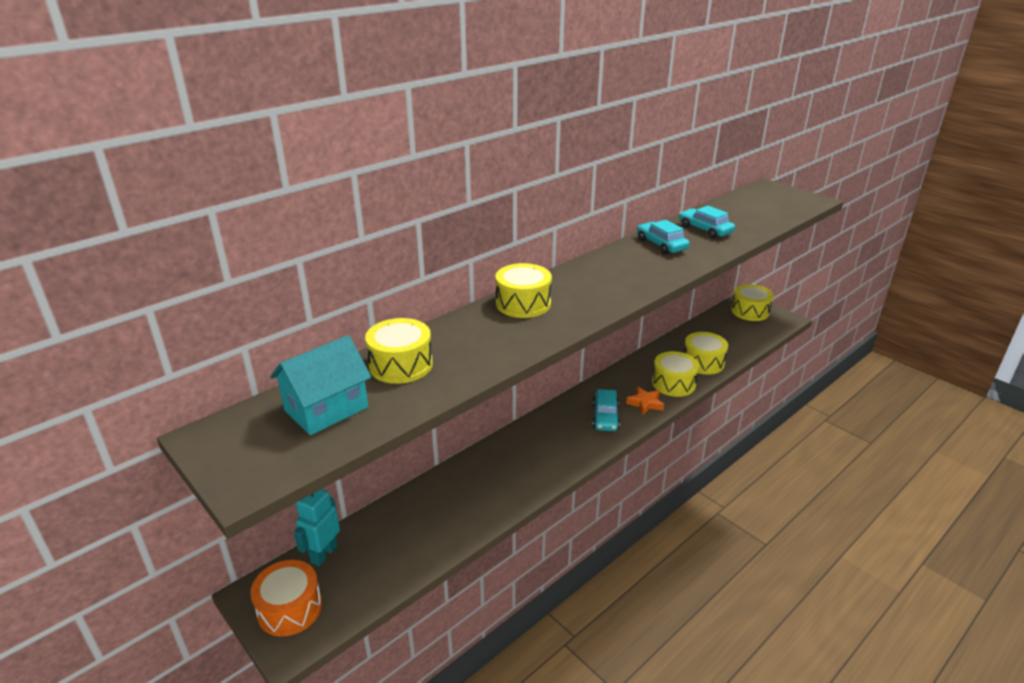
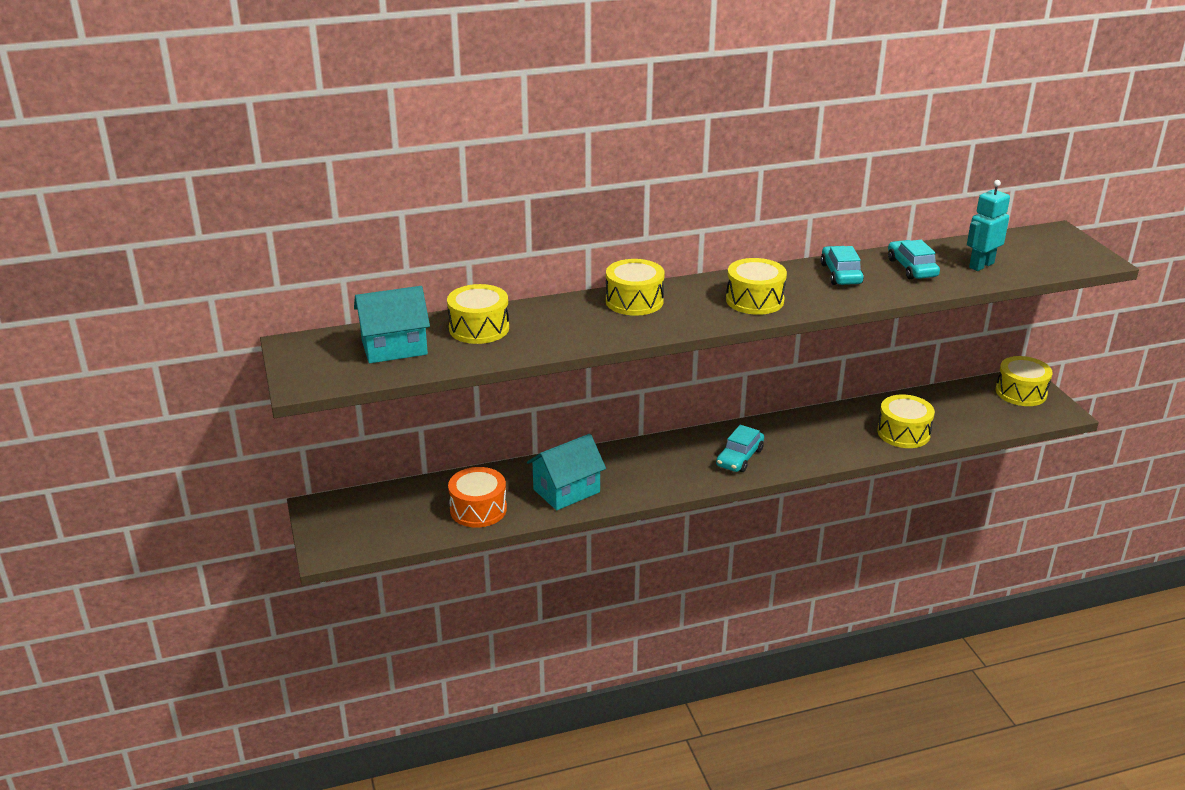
camera: 25 degrees right, 0 degrees up
(290, 608) = (341, 526): orange drum -> orange drum (478, 509)
(323, 554) = (390, 496): turquoise robot -> turquoise robot (981, 265)
(488, 493) = (566, 491): none -> turquoise house
(645, 403) = (795, 456): orange star -> none
(673, 383) = (847, 445): yellow drum -> yellow drum (754, 300)

